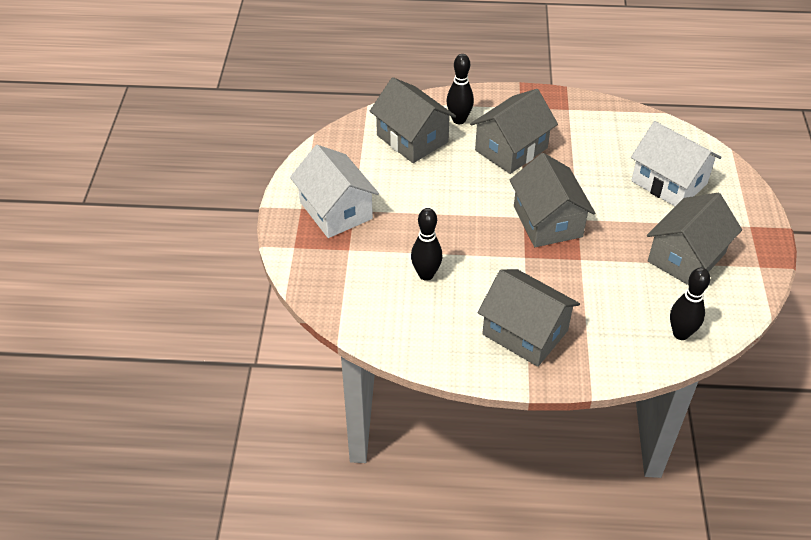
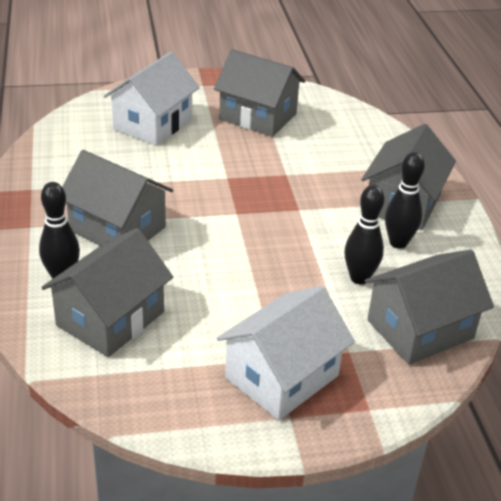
camera: 105 degrees left, 10 degrees down
(547, 221) = (238, 196): grey house -> grey house (420, 329)
(680, 333) = (354, 121): black bowling pin -> black bowling pin (398, 243)

